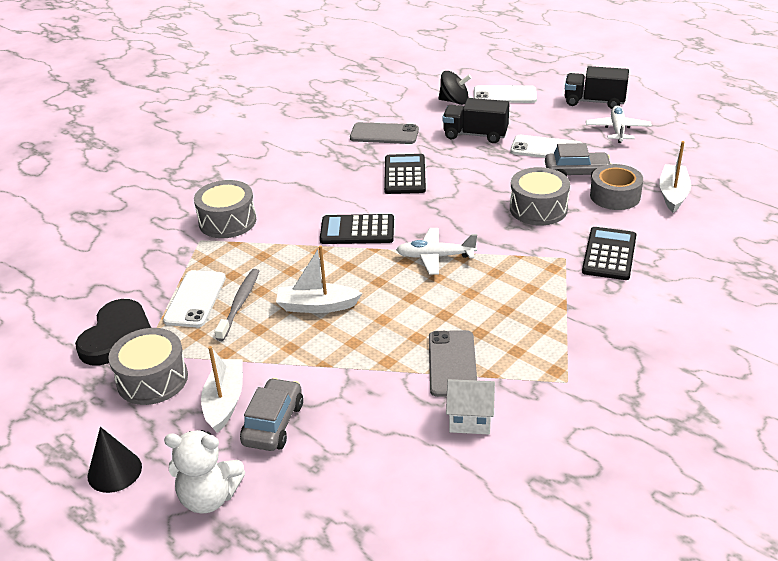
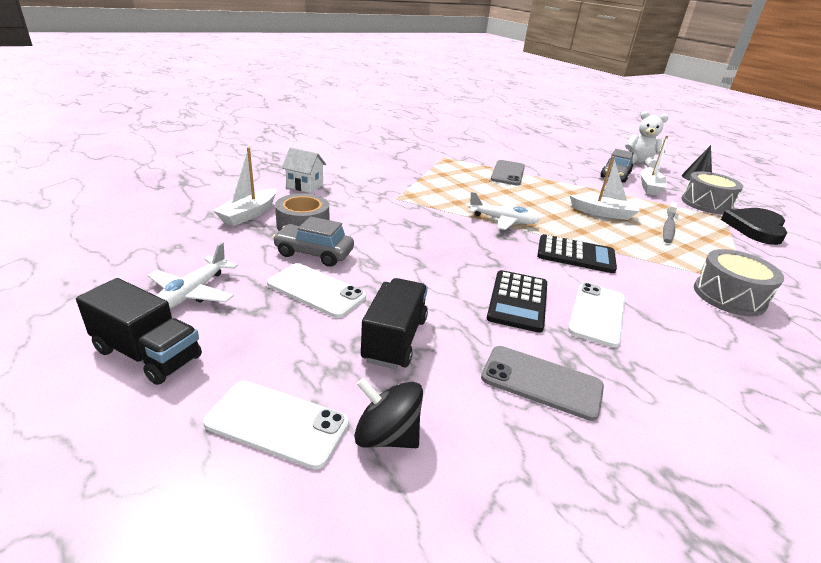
camera: 170 degrees left, 5 degrees down
(195, 299) = (710, 237): white phone -> white phone (597, 314)
(470, 420) = (504, 157): white house -> white house (305, 186)
(475, 135) = (394, 339): black truck -> black truck turned 105 degrees counterclockwise
(538, 209) = (387, 232): grey drum -> none
(609, 254) = (360, 192): black calculator -> none

